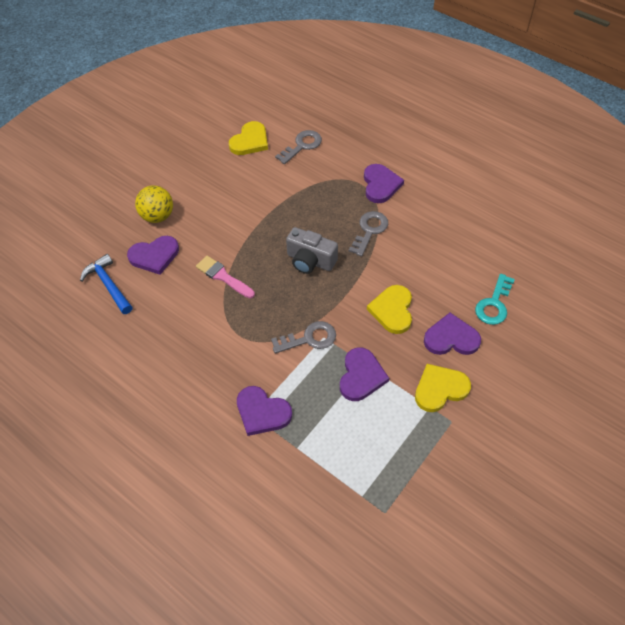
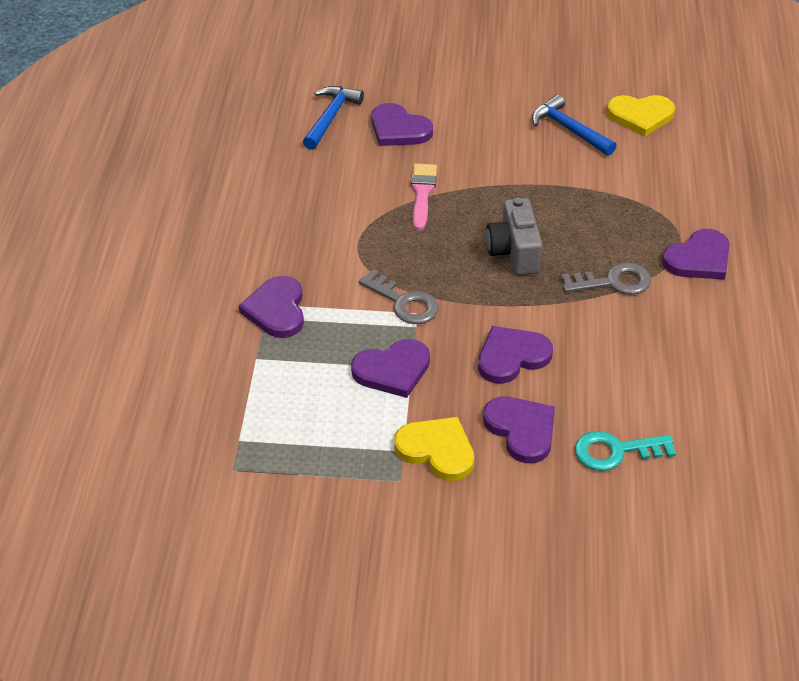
camera: 55 degrees right, 10 degrees down
(158, 216) = (453, 103): yellow ball -> none
(232, 177) = (569, 129): none -> blue hammer
(302, 146) = (683, 161): grey key -> none
(392, 310) = (511, 357): yellow heart -> purple heart

